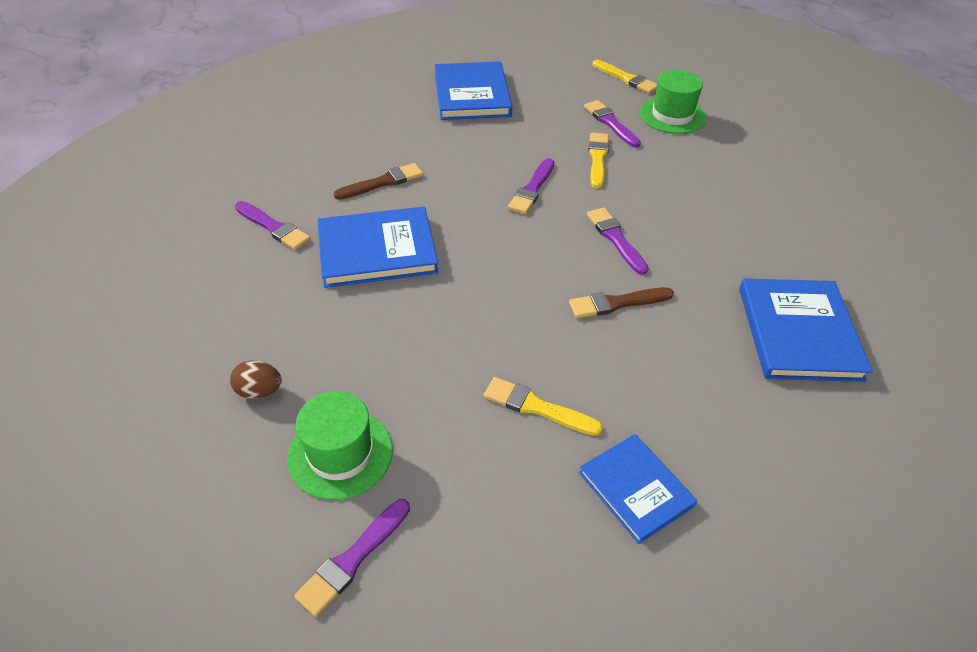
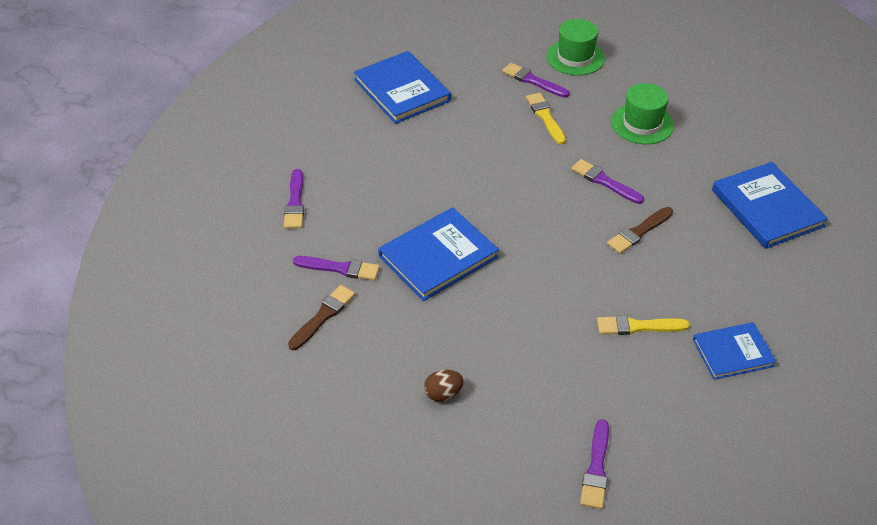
camera: 25 degrees left, 0 degrees up
(340, 453) = (535, 410): green hat -> green hat (642, 124)
(383, 182) = (394, 198): brown brush -> brown brush (323, 316)
(532, 189) = (515, 162): purple brush -> purple brush (295, 202)
(626, 78) = (516, 33): yellow brush -> none
(635, 489) = (733, 353): blue book -> blue book turned 45 degrees counterclockwise

